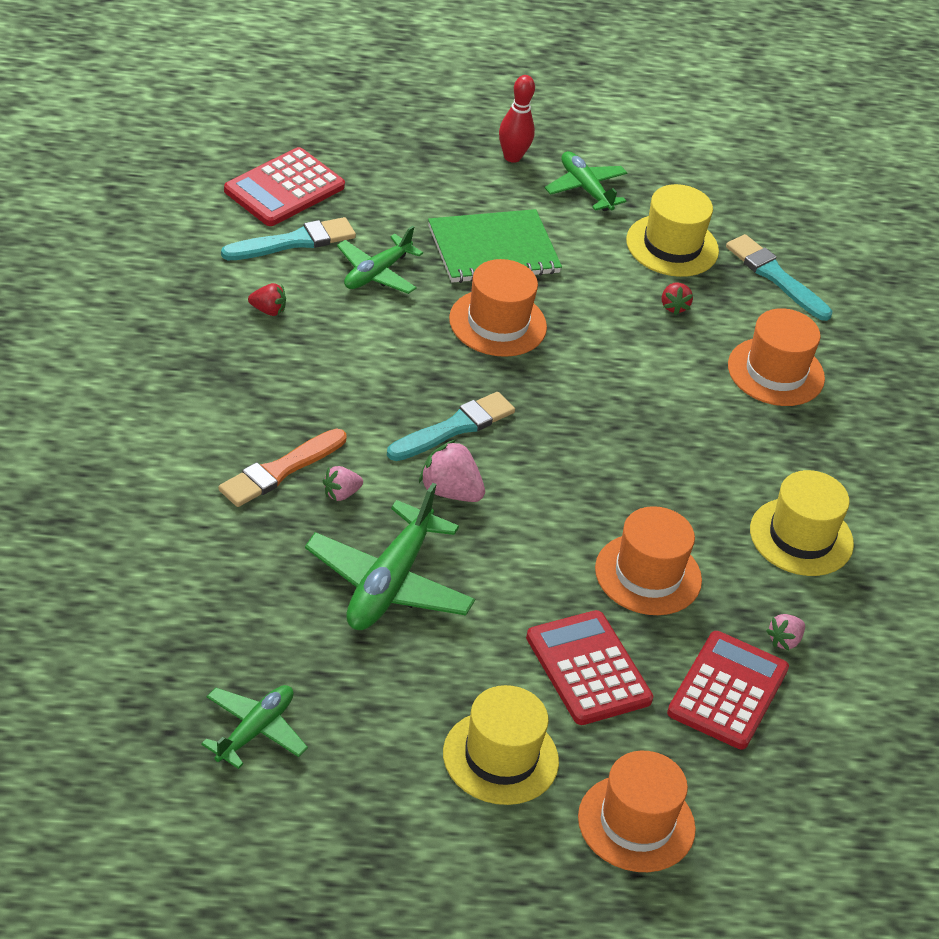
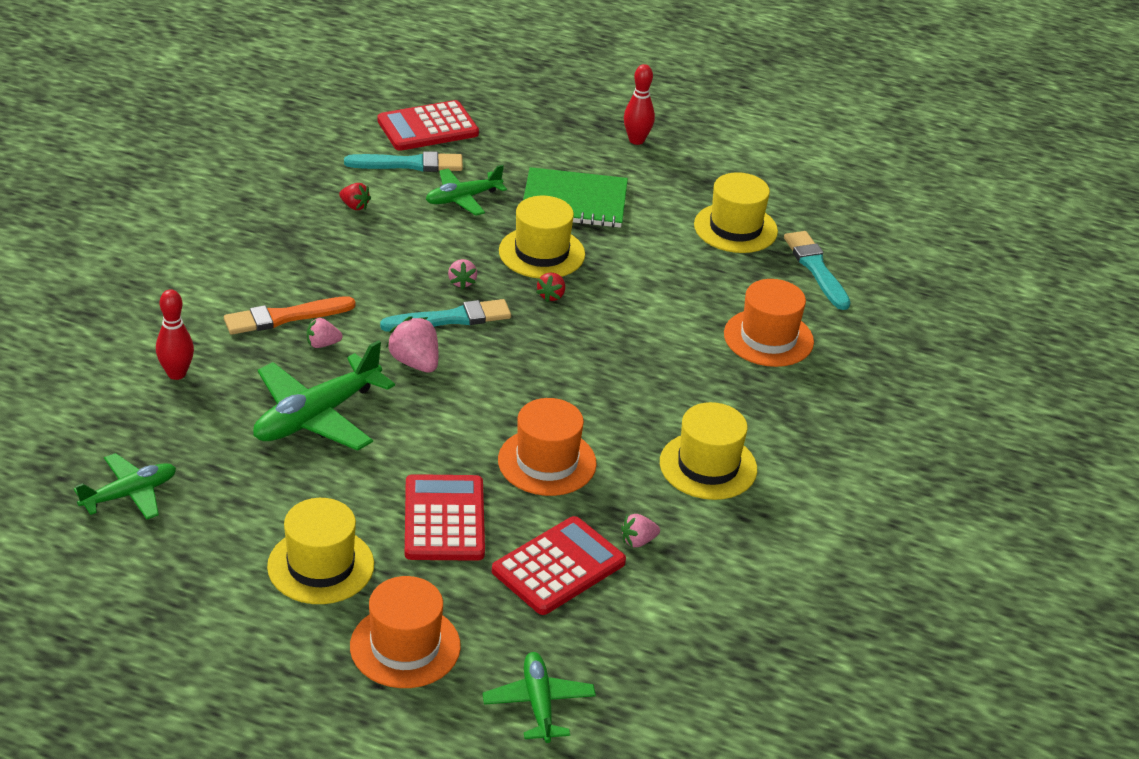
camera: 25 degrees right, 5 degrees down
(210, 571) = (176, 374): none -> red bowling pin
(438, 380) = (462, 282): none -> pink strawberry
(497, 323) = (541, 253): orange hat -> yellow hat
(585, 188) = (685, 173): green plane -> green plane (538, 703)
(674, 306) = (707, 272): red strawberry -> red strawberry (551, 296)

